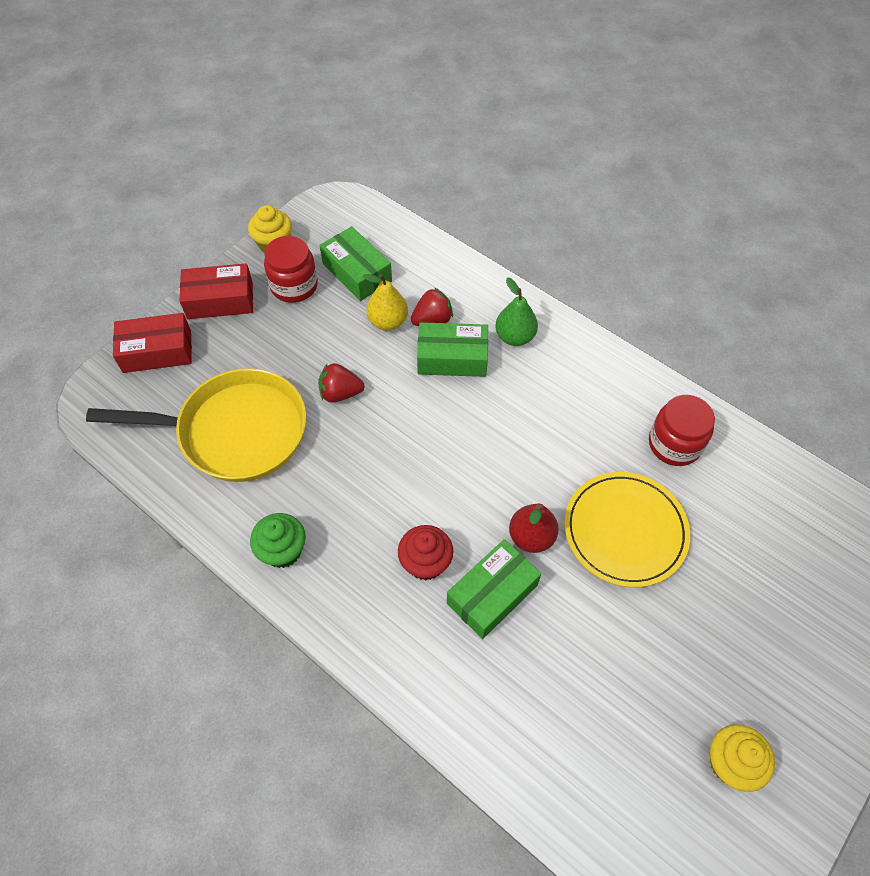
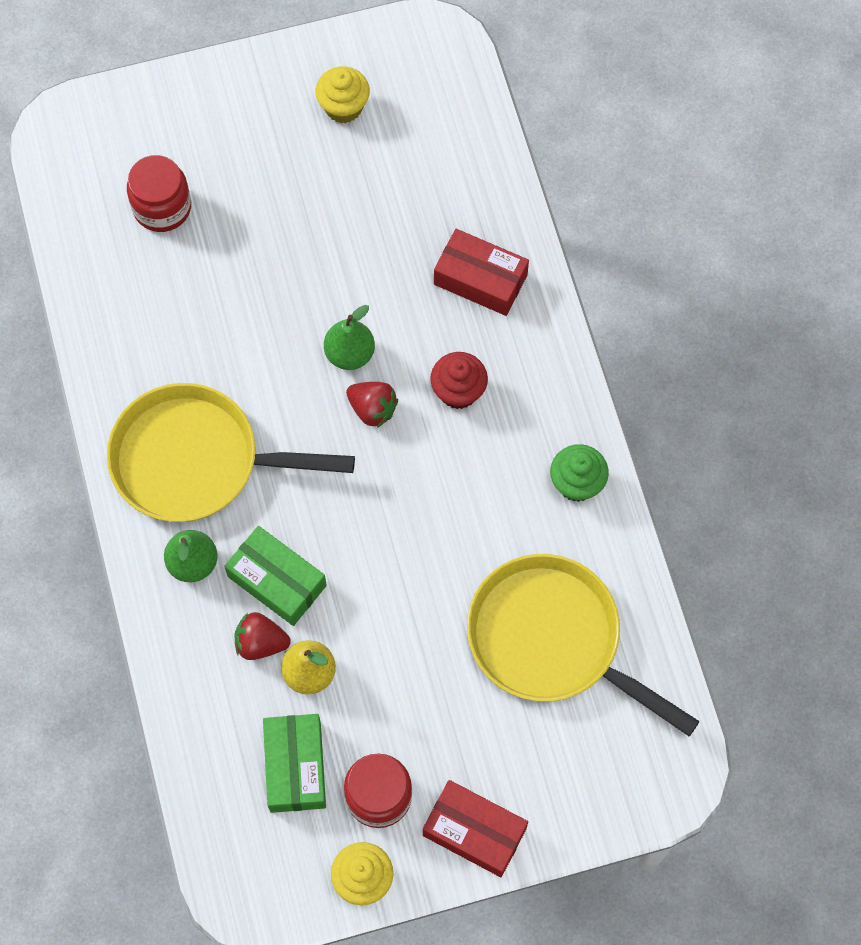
camera: 145 degrees left, 10 degrees up
(157, 351) = (582, 802): red box -> red box (480, 279)
(340, 393) = (419, 615): red strawberry -> red strawberry (372, 409)
(492, 594) = (422, 329): green box -> none
(531, 537) = (350, 354): red pear -> green pear
(570, 395) = (196, 460): none -> yellow pan
(625, 530) = (265, 307): yellow plate -> none
(674, 444) = (147, 350): red jar -> red jar (162, 207)

